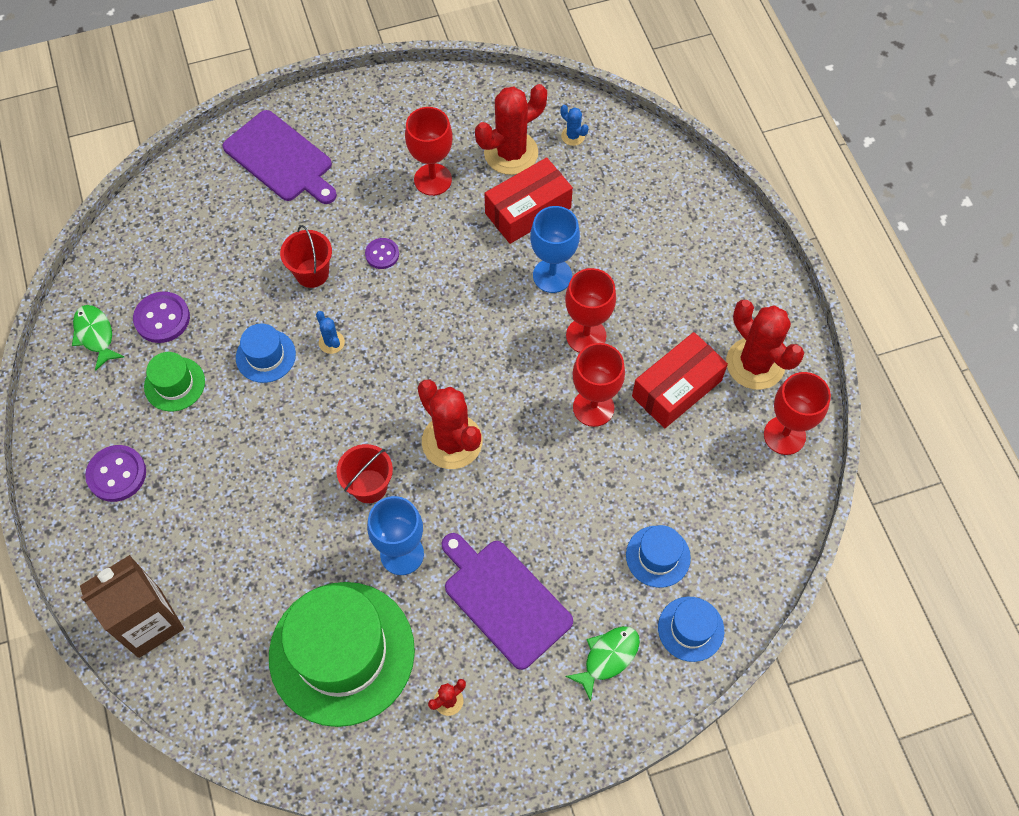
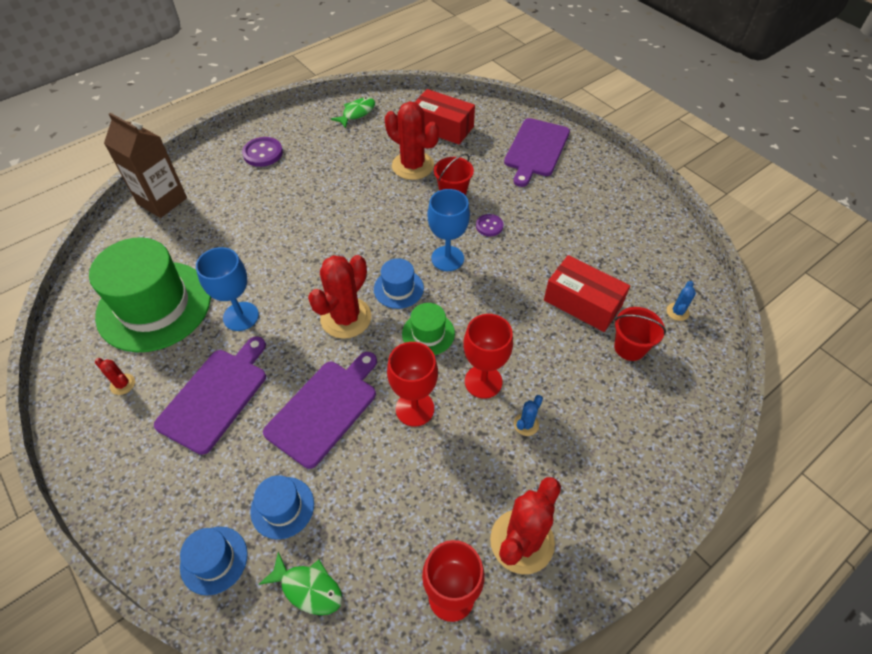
camera: 70 degrees right, 10 degrees down
(162, 318) = (382, 136): purple button -> none
(174, 384) = (336, 157): green hat -> green hat (428, 333)
(265, 356) = (375, 192): blue hat -> blue hat (398, 288)
(331, 342) = (401, 222): blue cactus -> blue cactus (526, 424)
(369, 486) = (292, 279): red bucket -> red bucket (629, 347)
(433, 179) = (572, 234): red goblet -> none
(511, 153) = (630, 275): red cactus -> red cactus (413, 166)
(552, 275) = (529, 339): blue goblet -> blue goblet (447, 258)
(562, 492) = (324, 409): none -> purple cutting board
(607, 657) = (174, 493): green fish -> green fish (308, 588)
(676, 388) = (462, 473): red box -> red box (442, 127)

